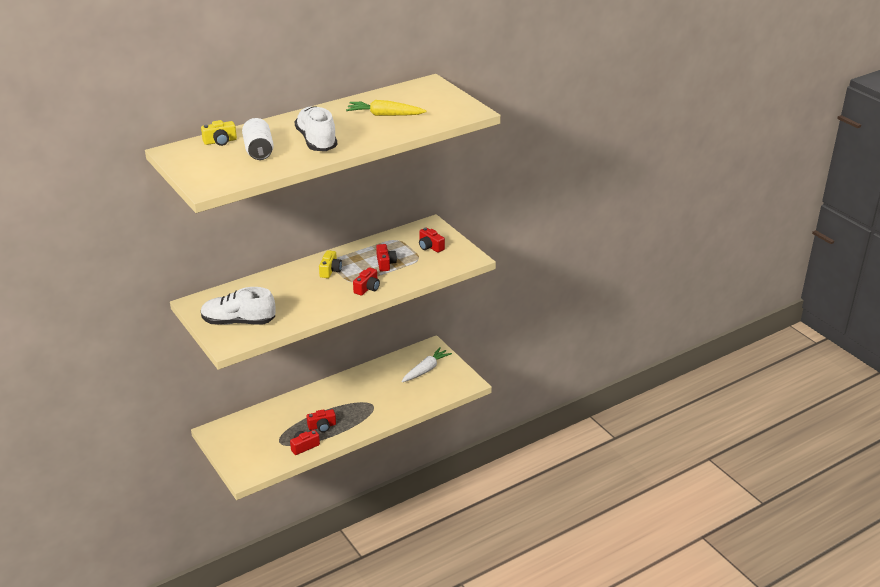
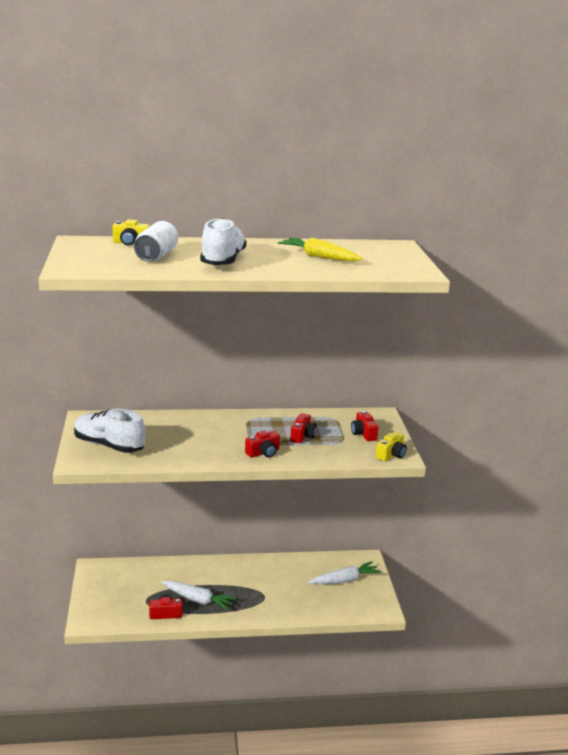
camera: 25 degrees right, 10 degrees down
(322, 426) = (198, 600): red camera -> white carrot
(330, 270) = (241, 427): yellow camera -> yellow camera (391, 455)

